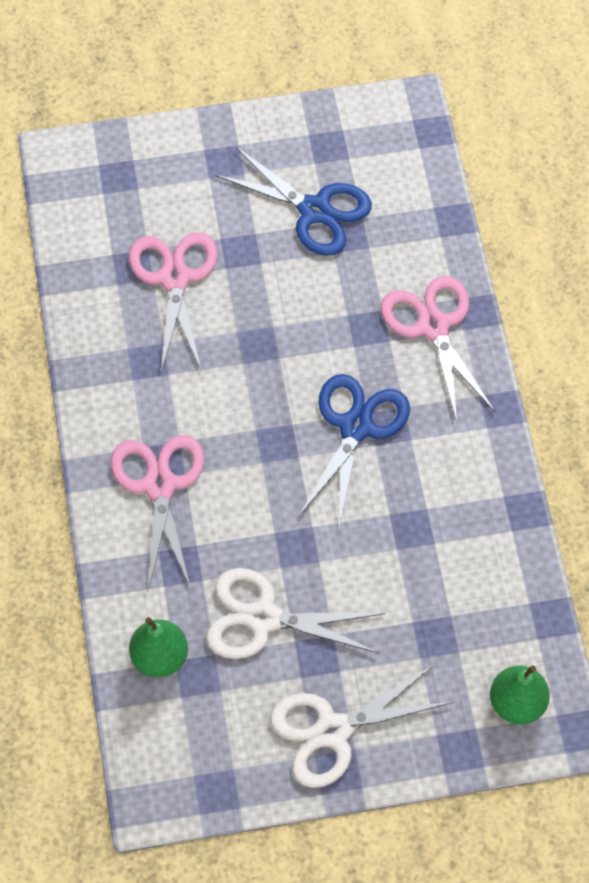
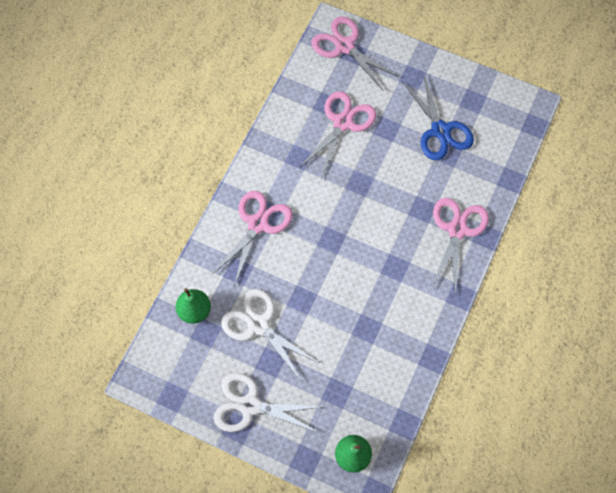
camera: 35 degrees right, 5 degrees up
(98, 174) = (344, 46): none -> pink scissors
(356, 427) = (377, 257): blue scissors -> none

